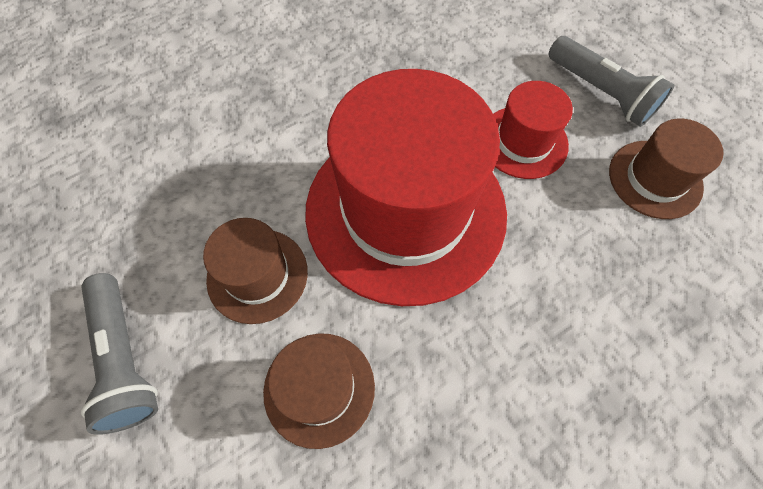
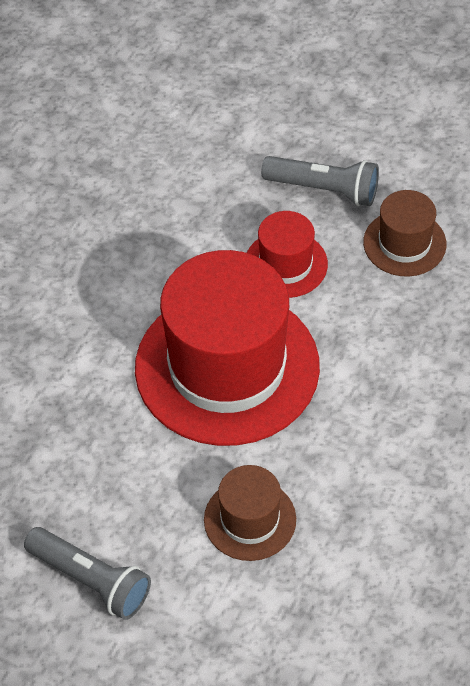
camera: 30 degrees left, 10 degrees down
(257, 275) = (145, 474): brown hat -> none

